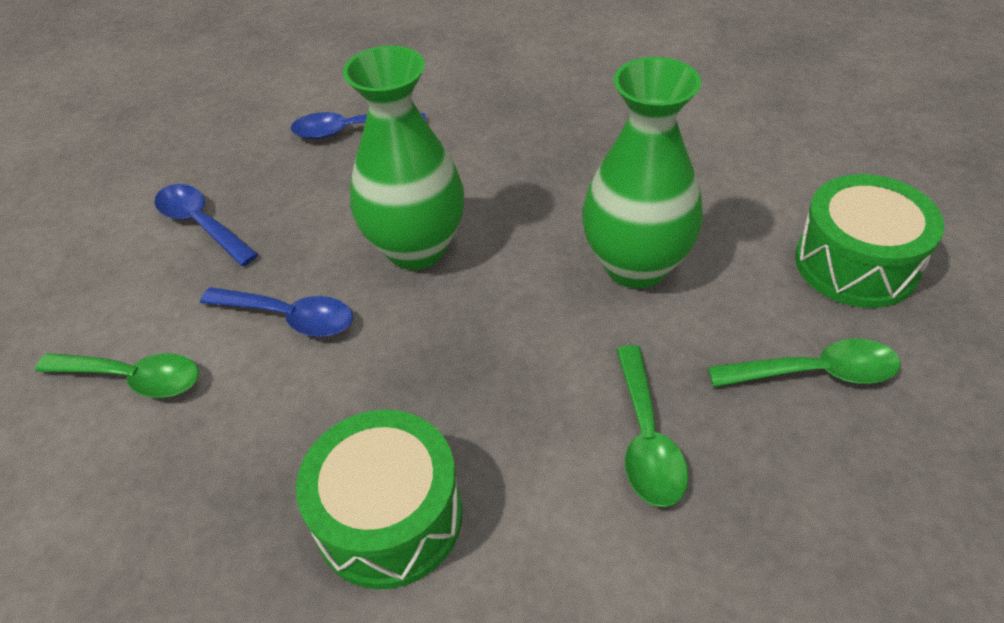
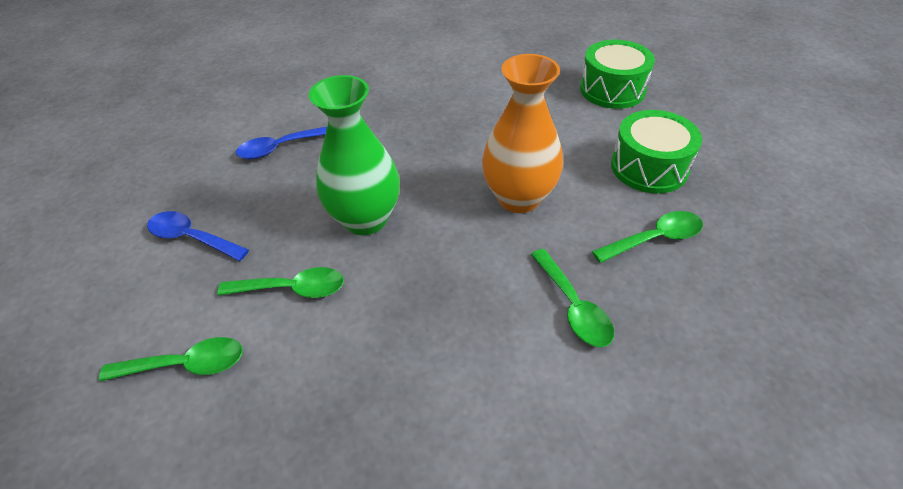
camera: 20 degrees left, 0 degrees up
(290, 317) = (292, 289): blue spoon -> green spoon
(389, 517) = (427, 407): green drum -> green drum (612, 89)
(636, 266) = (519, 198): green vase -> orange vase

